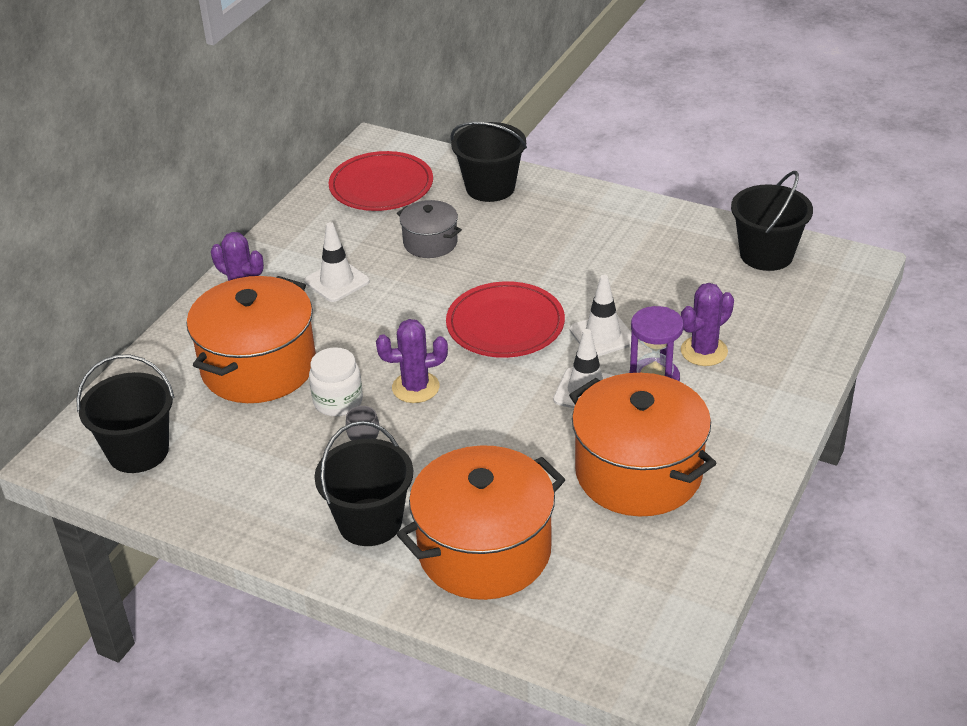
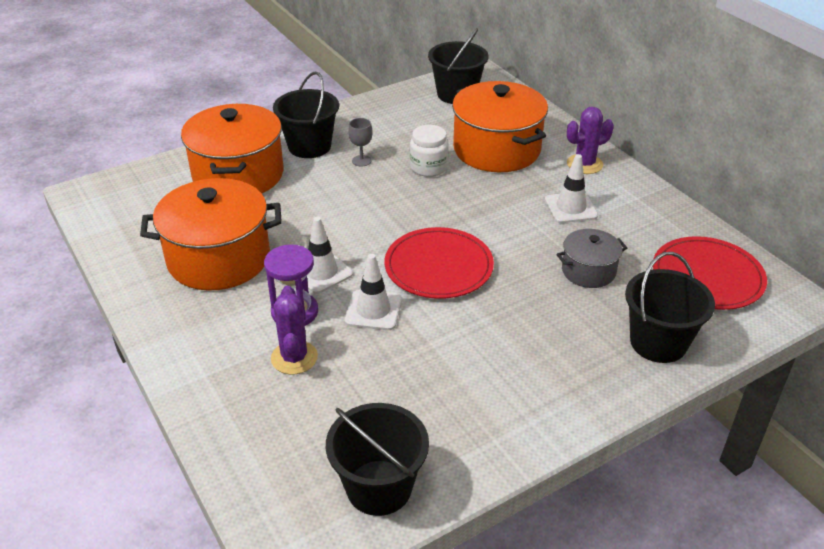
camera: 120 degrees right, 0 degrees up
(415, 387) = (409, 201): purple cactus -> none

